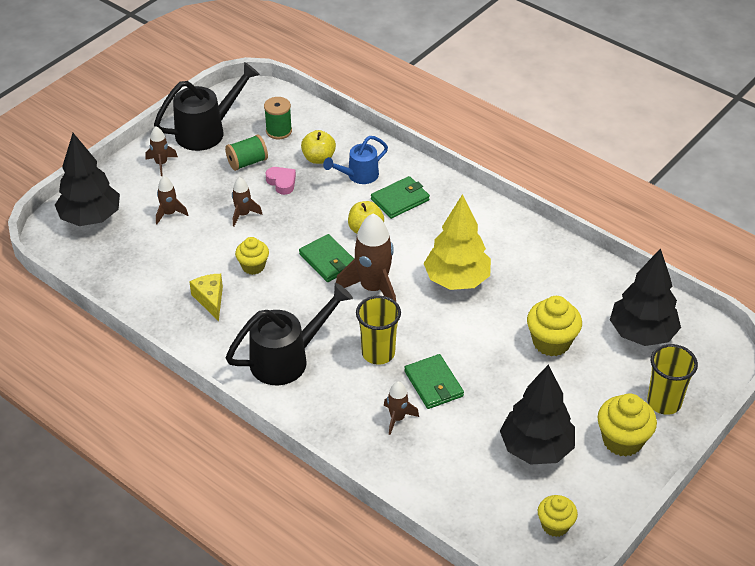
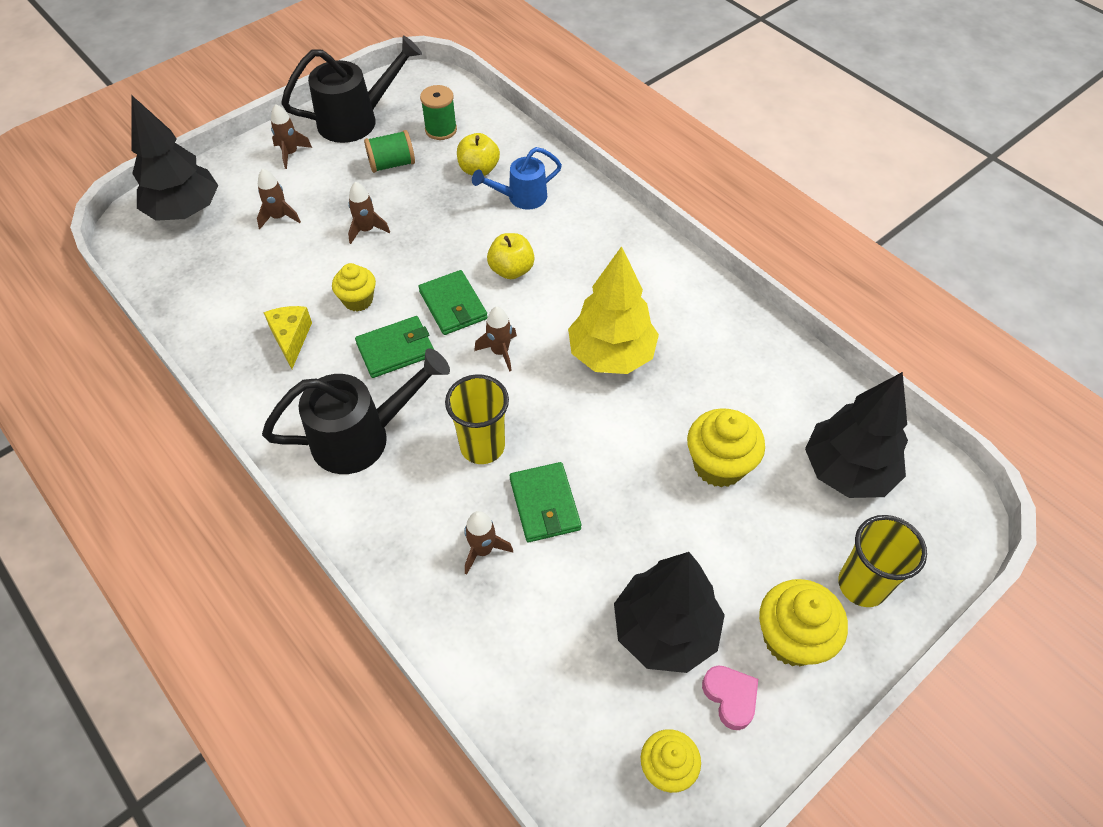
camera: 10 degrees right, 10 degrees up
(282, 182) = (425, 195): pink heart -> pink heart (730, 697)
(373, 288) = (500, 352): brown rocket -> brown rocket, size x0.51
(400, 199) = (565, 235): green wallet -> green wallet (396, 349)

